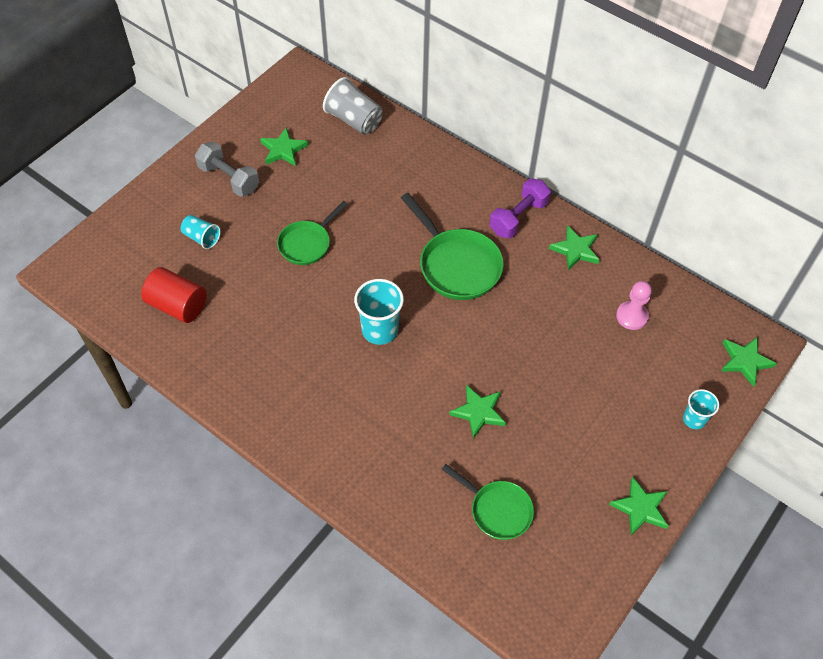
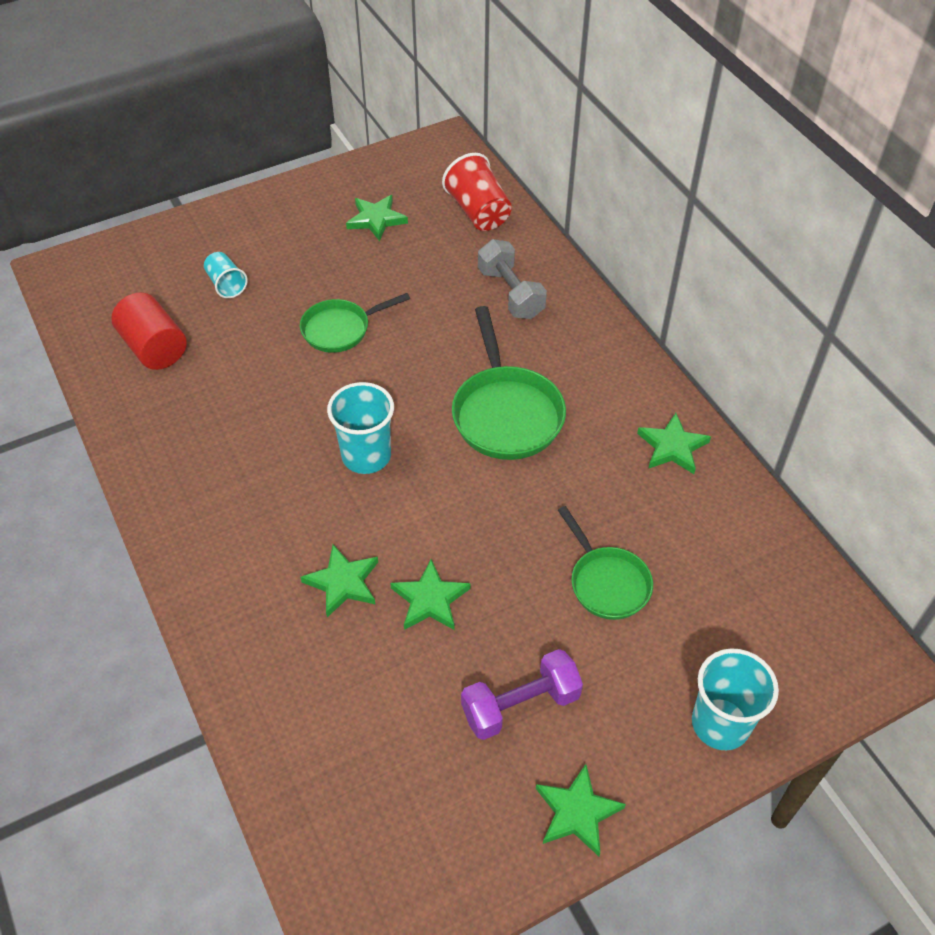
camera: 25 degrees right, 5 degrees down
(229, 179) = (296, 231): grey dumbbell -> grey dumbbell (510, 293)
(354, 120) = (478, 212): grey cup -> red cup
(497, 510) = (382, 732): green pan -> green pan (607, 583)
(518, 217) = (618, 383): purple dumbbell -> purple dumbbell (520, 705)
(632, 316) = (704, 556): pink pawn -> none
(694, 419) = (720, 724): turquoise cup -> turquoise cup, size x1.65
(745, 361) = (838, 674): green star -> green star (343, 582)

